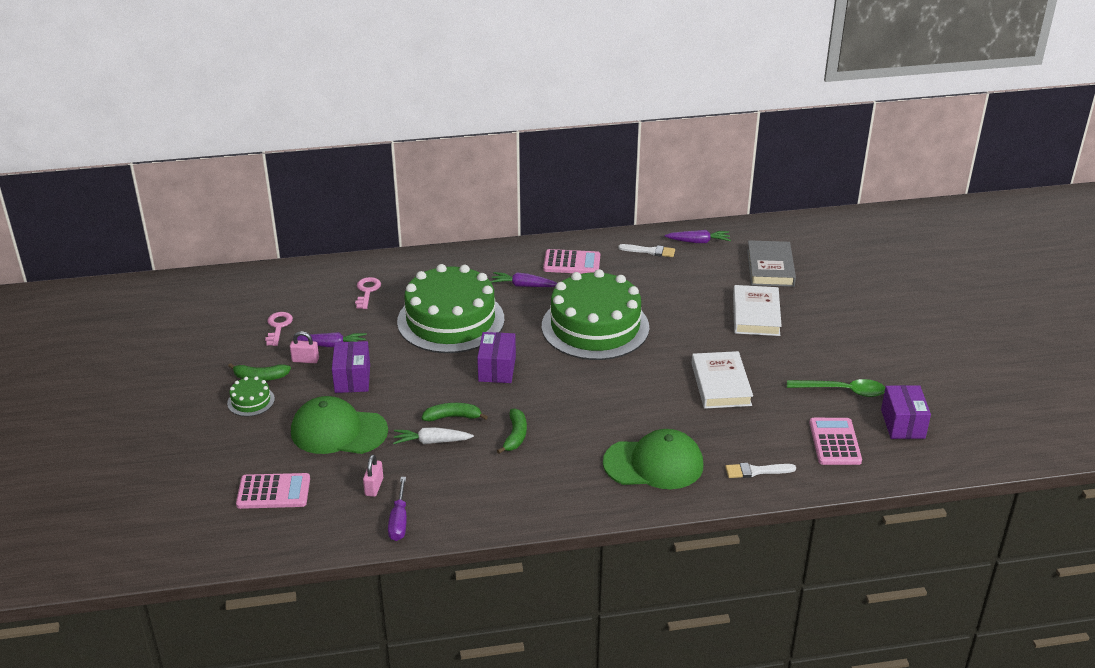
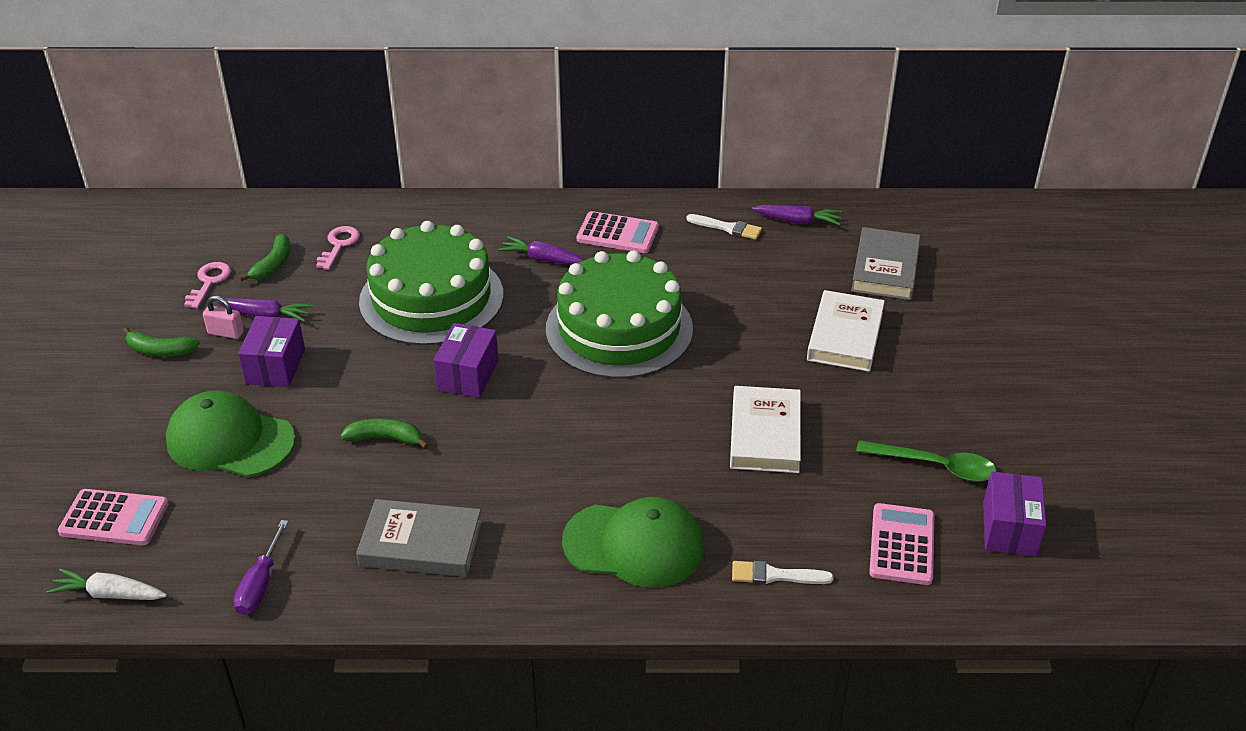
camera: 10 degrees right, 5 degrees up
(251, 401) = (135, 383): green cake -> none
(374, 487) = (246, 528): pink padlock -> none
(431, 442) = (345, 471): white carrot -> white carrot (109, 594)
(504, 481) = (421, 544): none -> grey book
(515, 436) = (459, 477): green banana -> green banana (273, 264)

